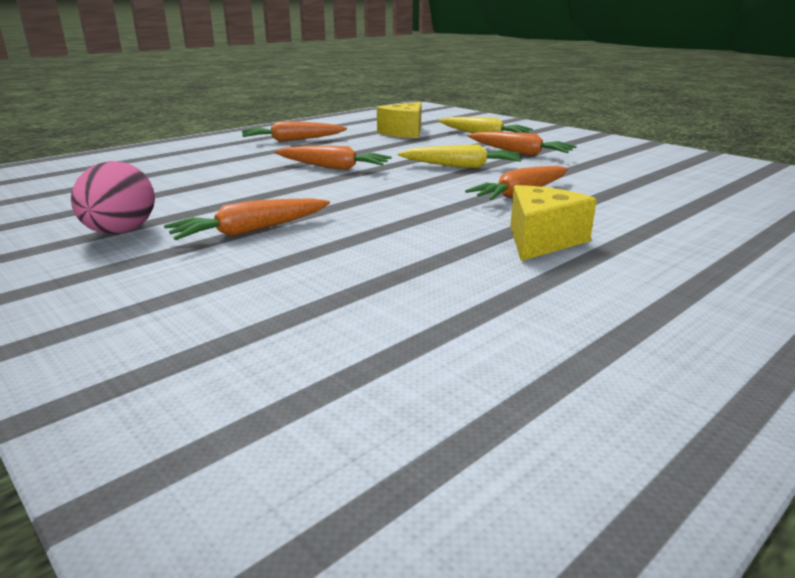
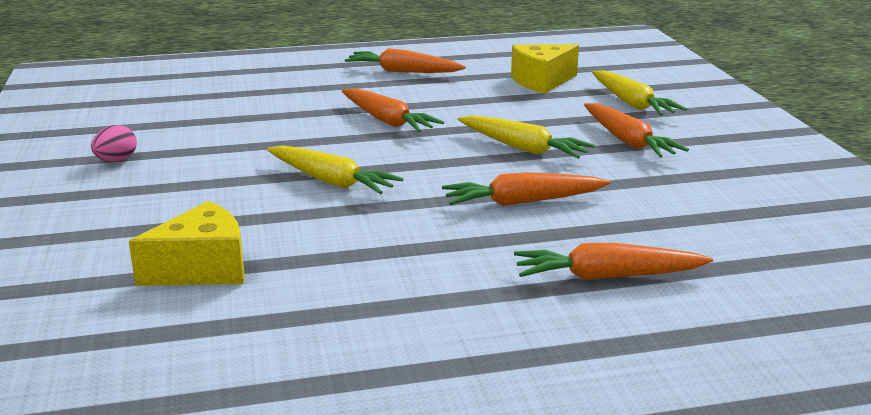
camera: 30 degrees right, 0 degrees up
(120, 232) = (116, 160): pink egg -> pink egg, size x0.56
(250, 231) = (210, 184): orange carrot -> orange carrot (606, 276)
(357, 209) = (331, 181): none -> yellow carrot
(541, 240) = (441, 265): yellow cheese -> yellow cheese (202, 269)

